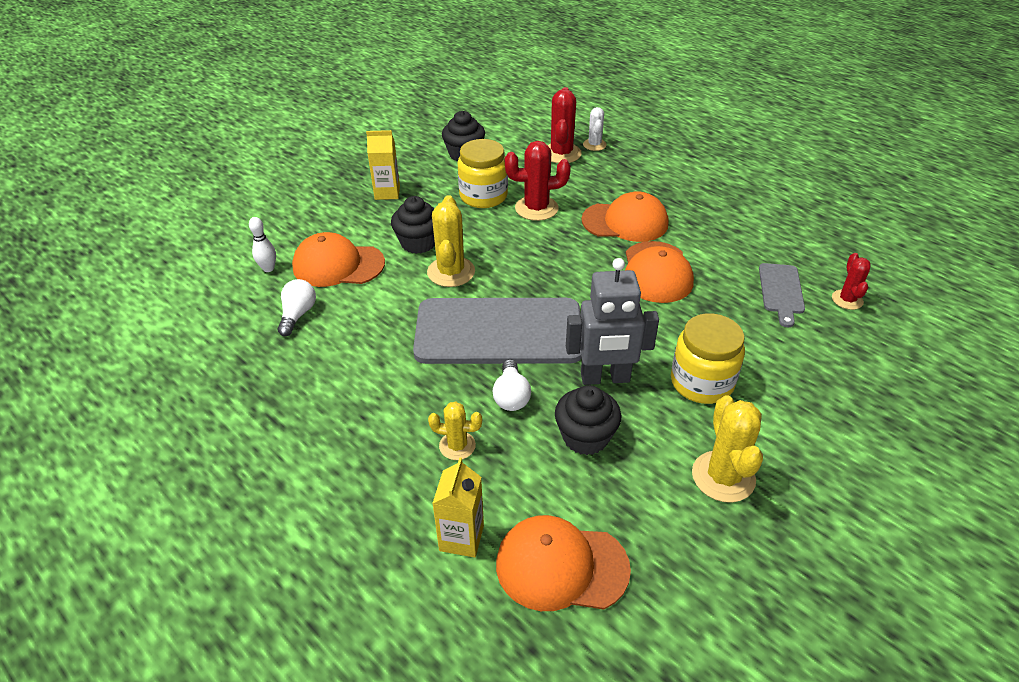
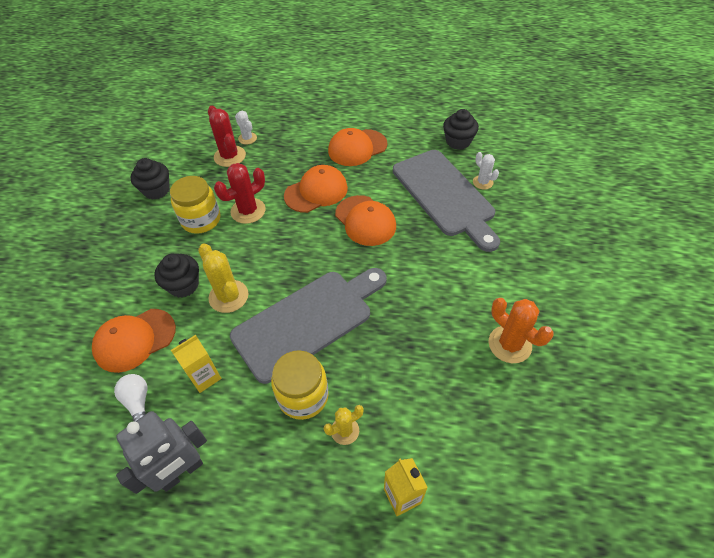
camera: 35 degrees left, 10 degrees up
(268, 268) = (76, 377): white bowling pin -> none
(387, 193) = (121, 254): yellow carton -> yellow carton (204, 377)
(511, 396) = (349, 369): white light bulb -> none
(561, 566) = (473, 470): orange cap -> orange cap (357, 148)
(585, 437) = (417, 369): black cupcake -> black cupcake (458, 141)
(605, 378) = (395, 318): grey robot -> grey robot (182, 472)
(701, 382) = (451, 286): yellow jar -> yellow jar (303, 396)
(723, 477) = (509, 344): yellow cactus -> orange cactus
(781, 291) = (445, 195): grey cutting board -> grey cutting board, size x2.18
(847, 300) = (482, 182): red cactus -> white cactus

